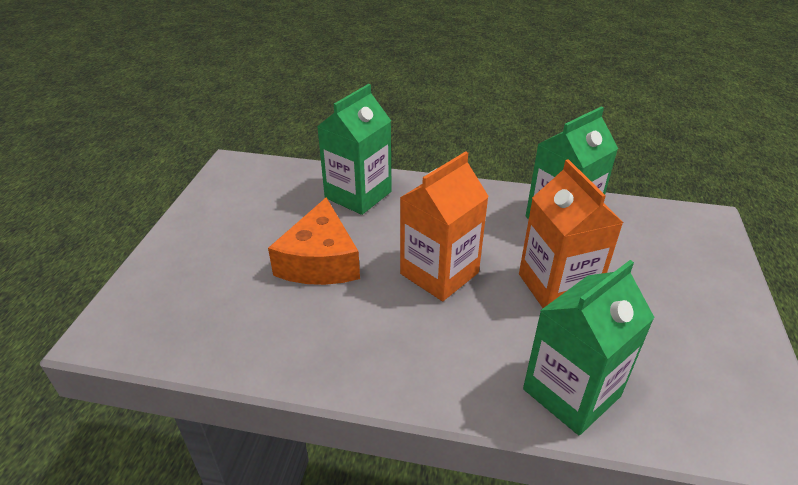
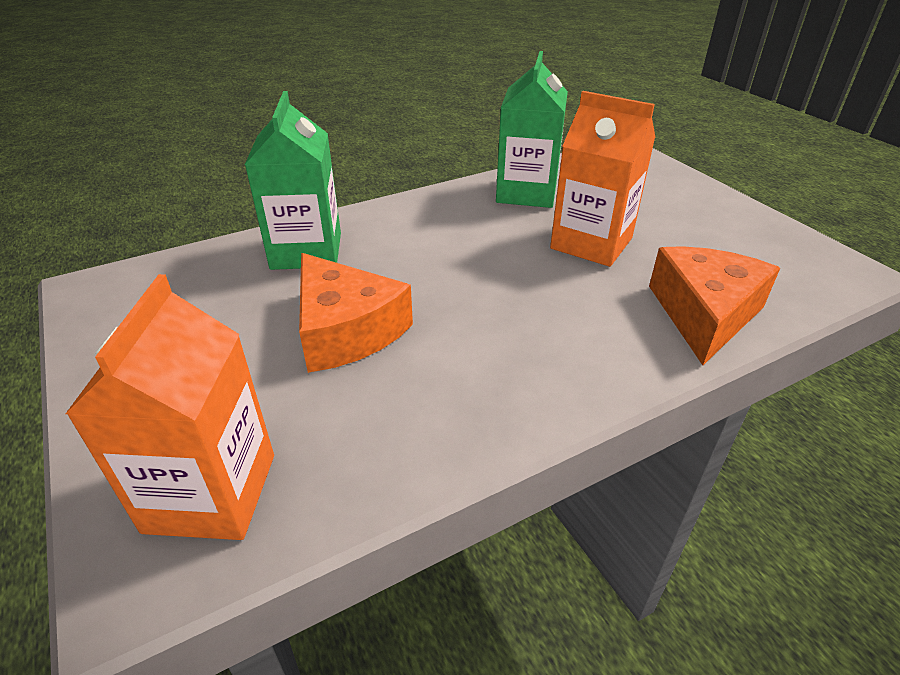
camera: 40 degrees left, 0 degrees up
(439, 273) = (483, 281): orange carton -> orange carton (211, 492)
(571, 392) = (704, 314): green carton -> orange cheese

